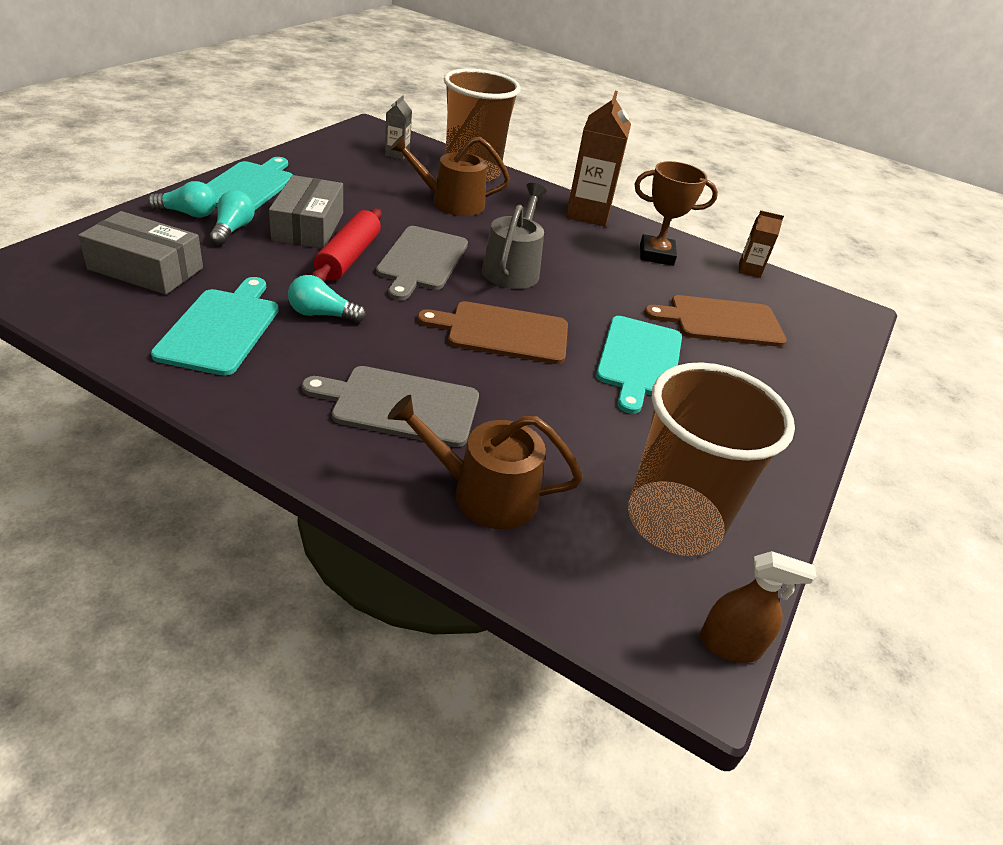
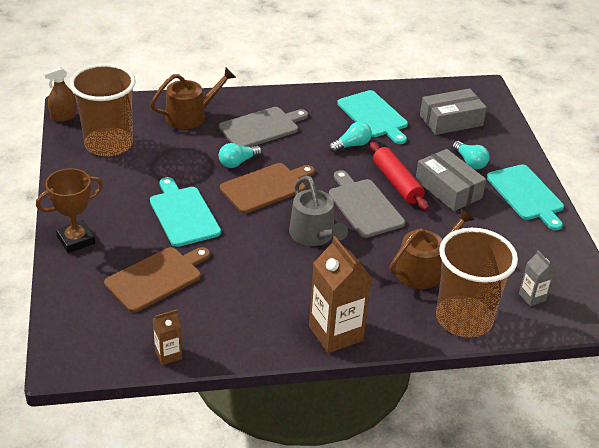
camera: 145 degrees right, 0 degrees up
(188, 213) = (504, 157): turquoise light bulb -> turquoise light bulb (238, 162)
(656, 255) = (246, 319): brown trophy -> brown trophy (76, 240)

